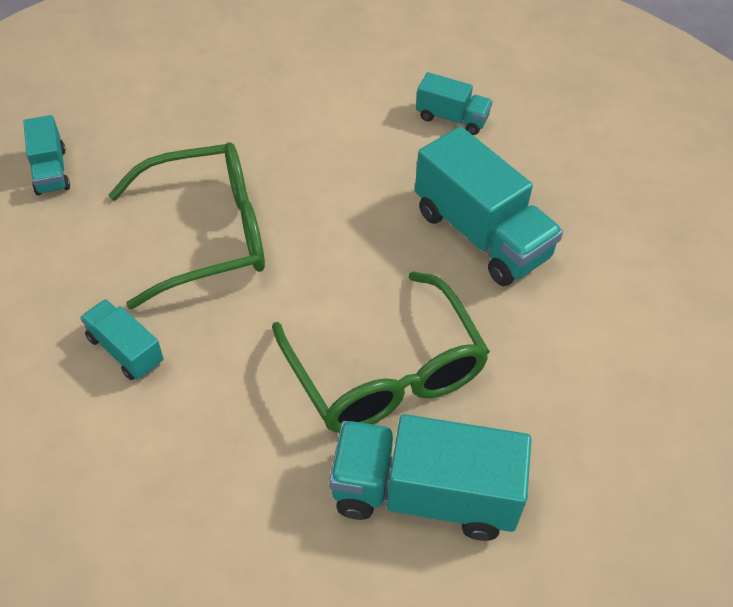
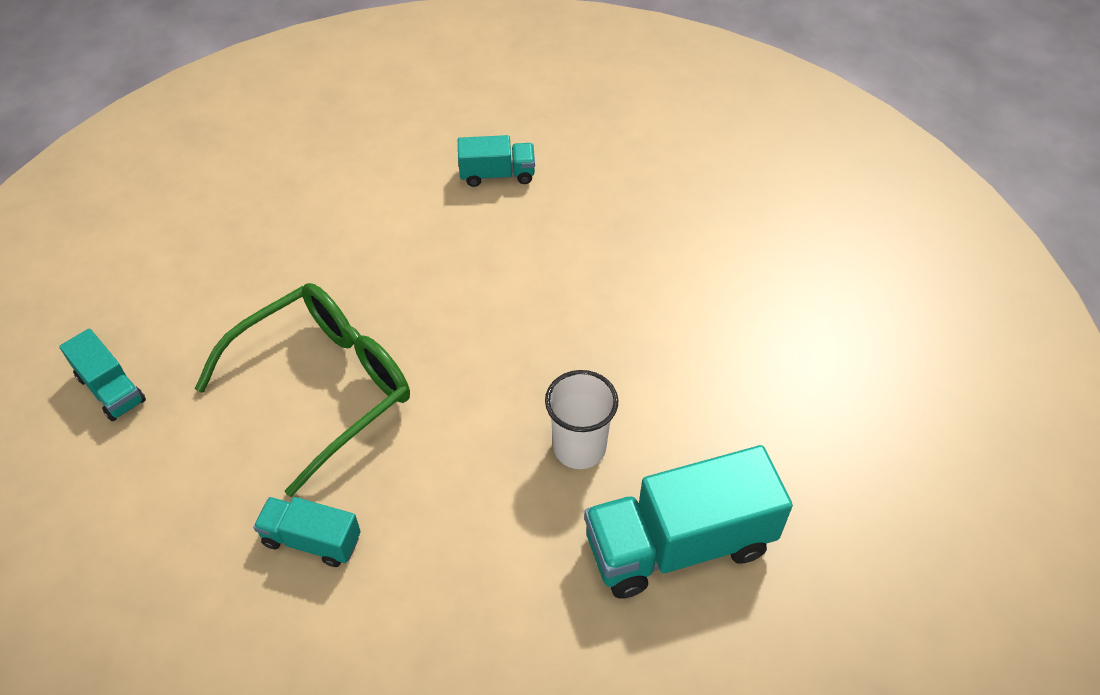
camera: 25 degrees left, 0 degrees up
(386, 373) = (579, 448): green glasses -> white cup
(481, 234) = (589, 278): turquoise truck -> none

